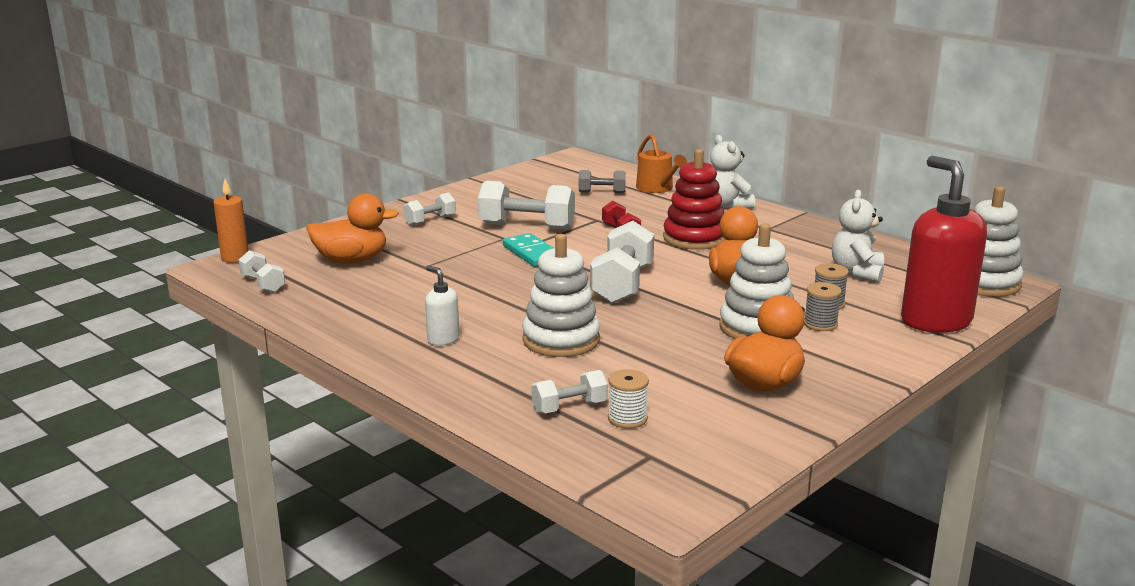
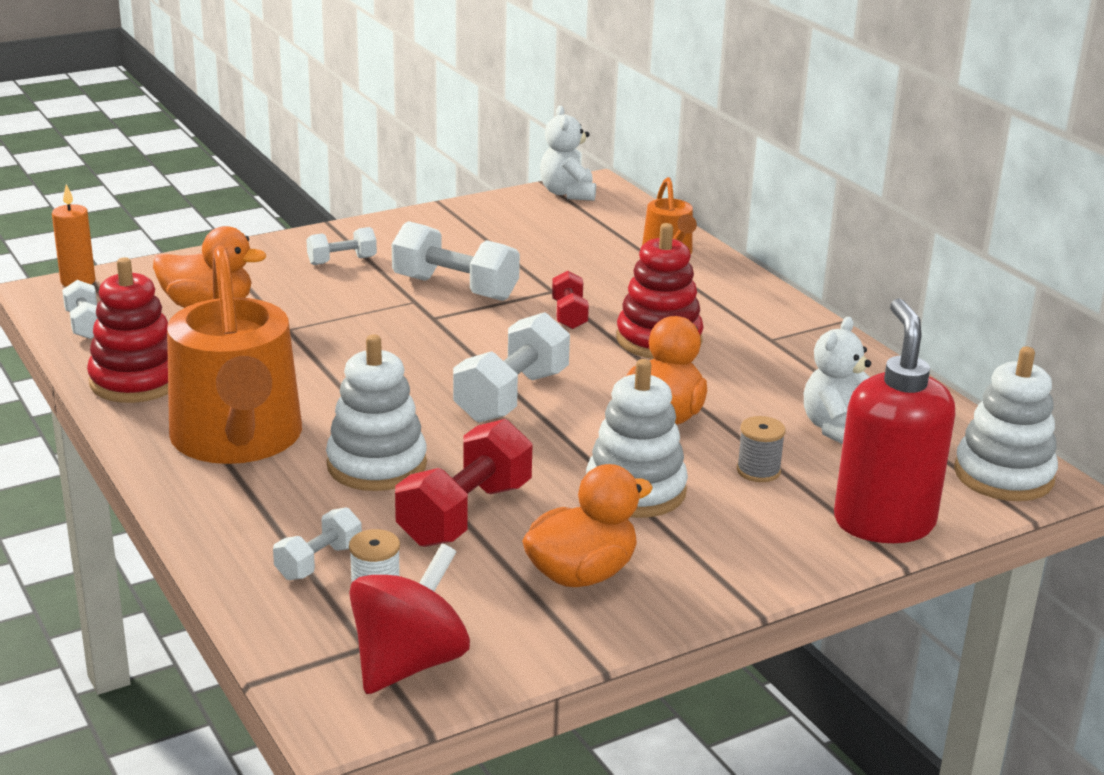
camera: 15 degrees right, 5 degrees up
(333, 314) = (136, 381): none -> red stacking toy
(443, 339) = (238, 439): white soap dispenser -> orange watering can
(532, 253) = (433, 330): turquoise domino -> none
(569, 407) = (318, 562): white dumbbell -> white dumbbell turned 45 degrees counterclockwise
(601, 192) = (590, 249): grey dumbbell -> none
(651, 360) = (465, 514): none -> red dumbbell
(691, 460) = (409, 663): none -> red spinning top
(727, 205) = (743, 294): white teddy bear -> white teddy bear (567, 193)
(820, 324) = (723, 500): grey spool -> none

